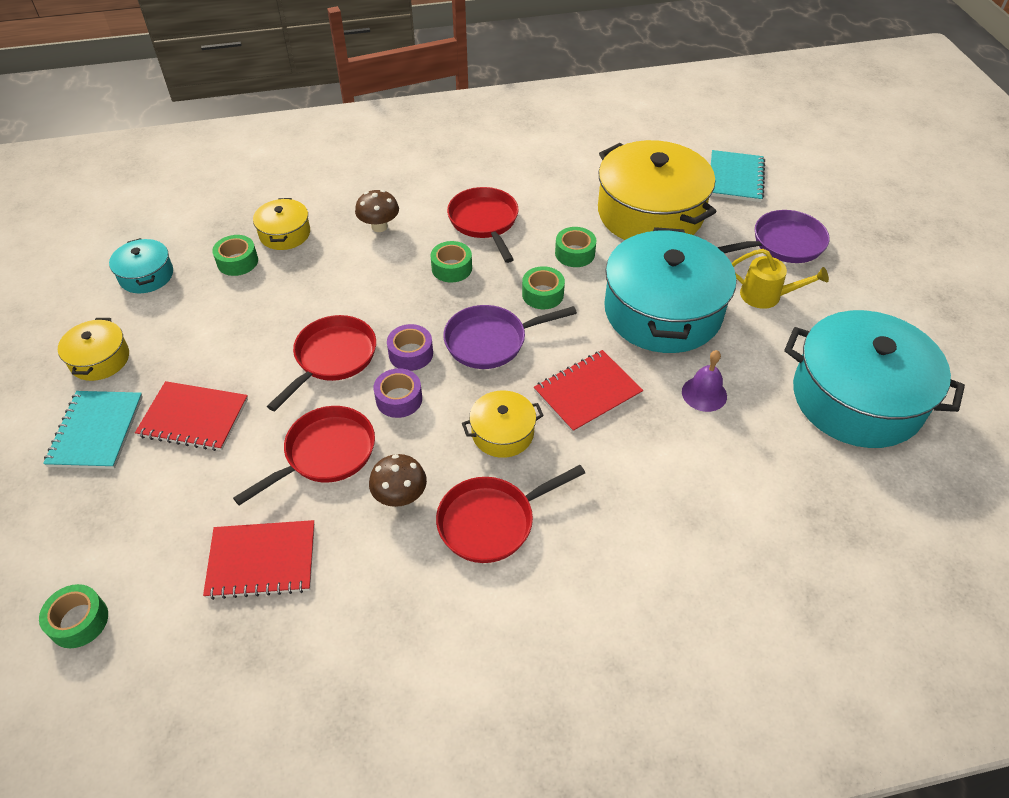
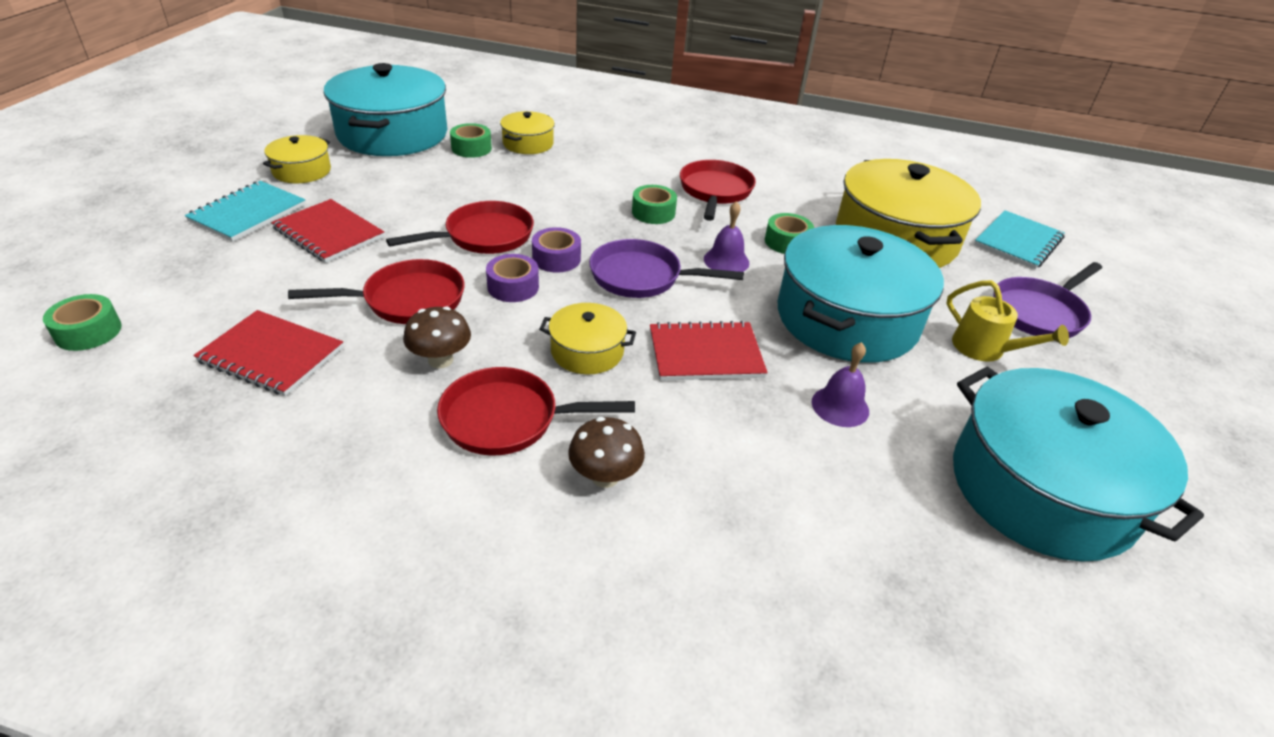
camera: 25 degrees right, 10 degrees down
(146, 275) = (392, 134): turquoise pot -> turquoise pot, size x2.12
(379, 226) = (614, 164): brown mushroom -> brown mushroom (605, 477)
(542, 294) = (726, 261): green tape -> purple bell
(783, 244) = (1039, 312): purple pan -> purple pan turned 135 degrees clockwise

